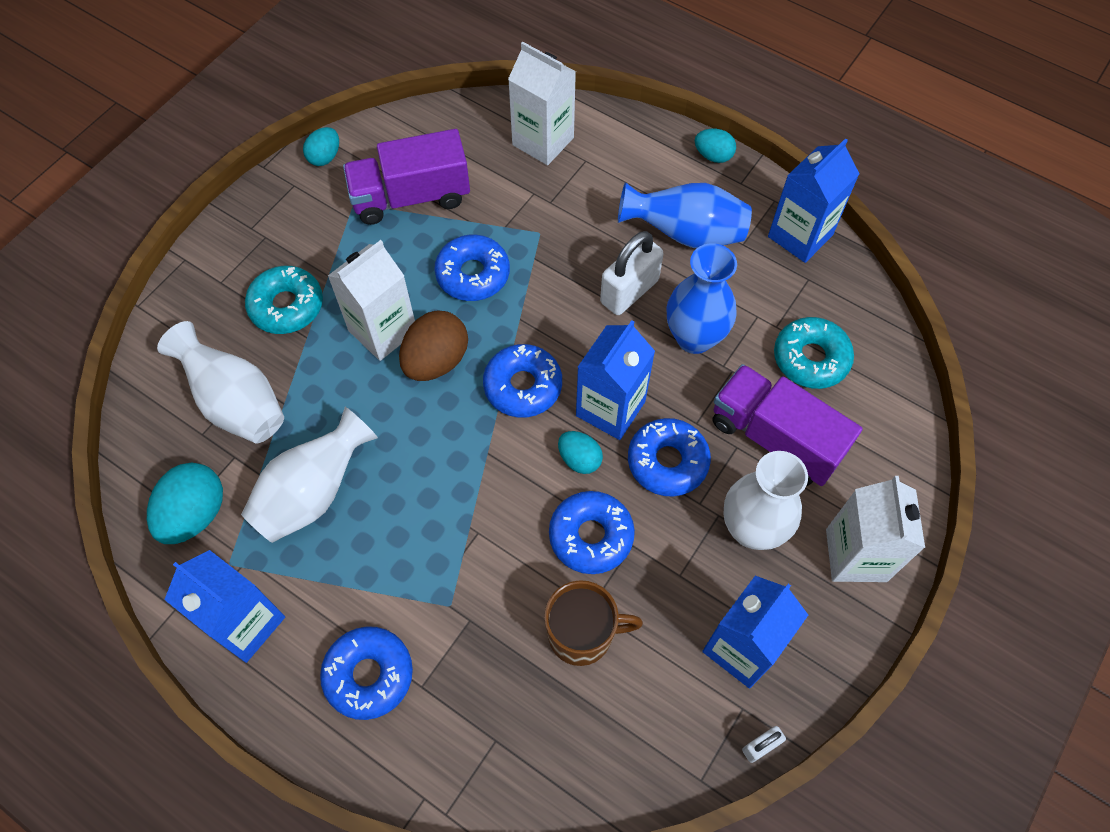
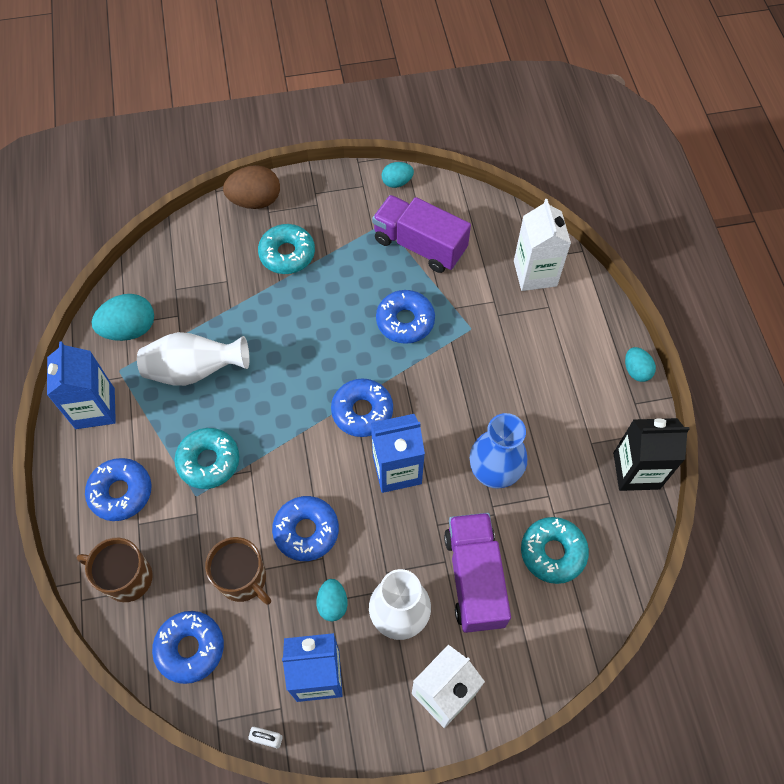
camera: 45 degrees right, 0 degrees up
(236, 402) = (208, 286): white vase -> none
(383, 331) = (321, 311): white carton -> none
(426, 562) = (209, 461): none -> turquoise donut
(436, 361) = (331, 354): brown egg -> brown egg (255, 201)
(468, 746) = (127, 578): none -> brown mug
(579, 459) = (347, 482): turquoise egg -> turquoise egg (332, 603)
(629, 291) = (485, 410): white padlock -> none
(667, 462) = (395, 531): blue donut -> blue donut (190, 648)
(685, 234) = (560, 405): blue vase -> none
(800, 236) = (636, 470): blue carton -> black carton

